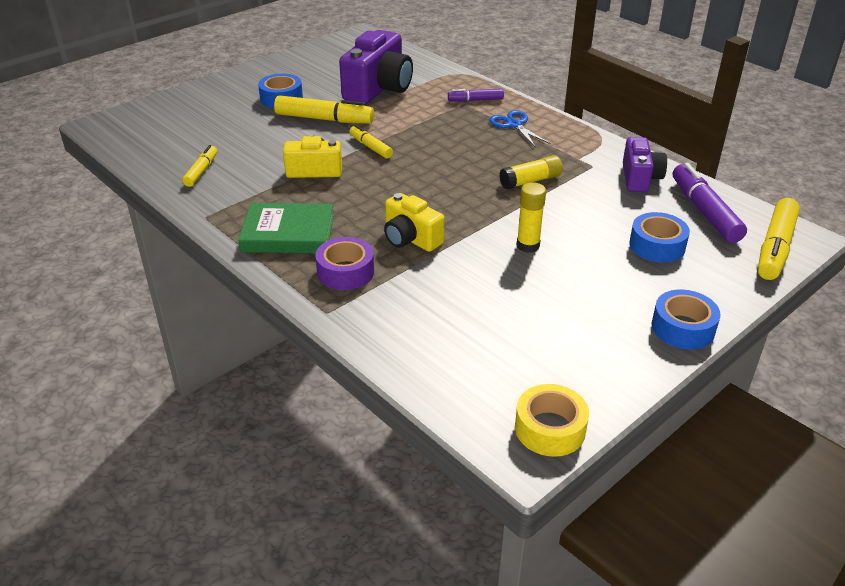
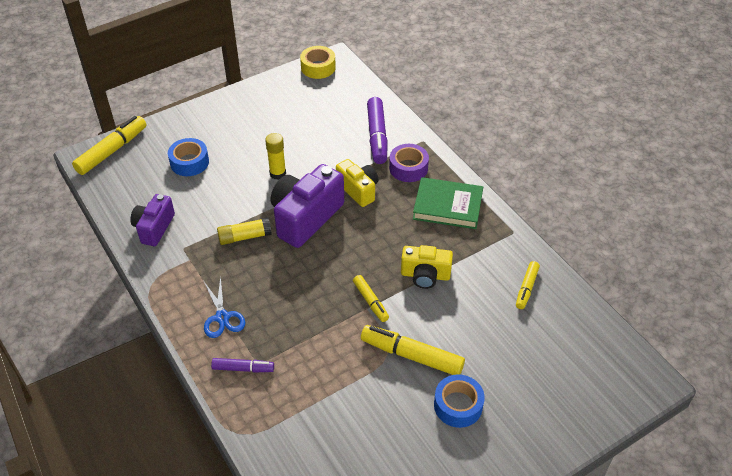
camera: 170 degrees left, 10 degrees up
(378, 89) = (344, 410): purple camera -> purple camera (305, 217)
(682, 328) = (217, 106): blue tape -> none
(704, 211) = (132, 187): purple marker -> purple marker (377, 136)

